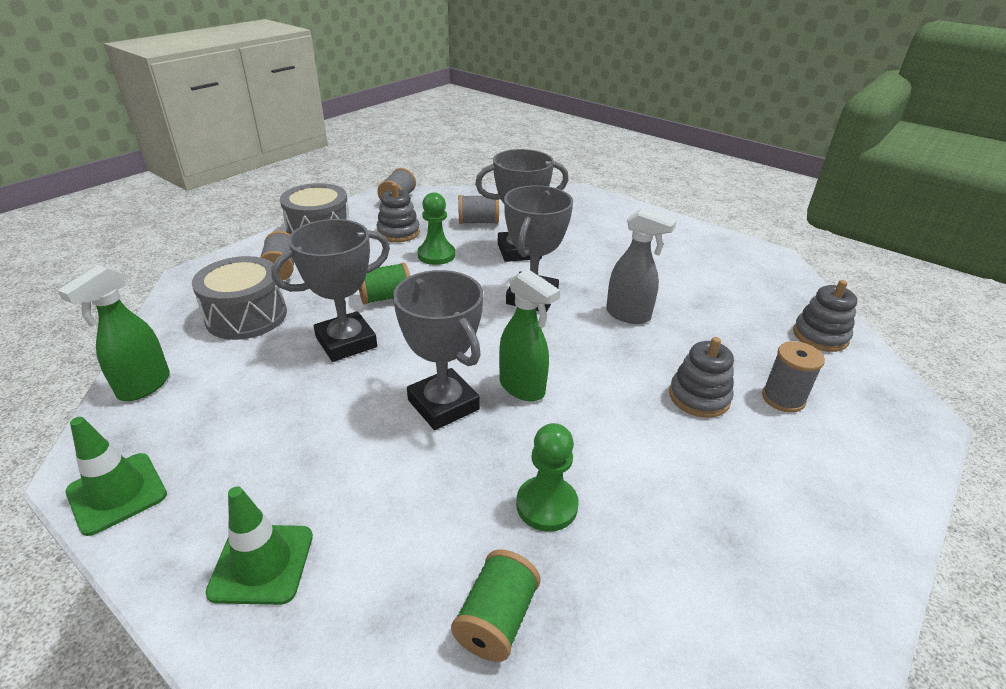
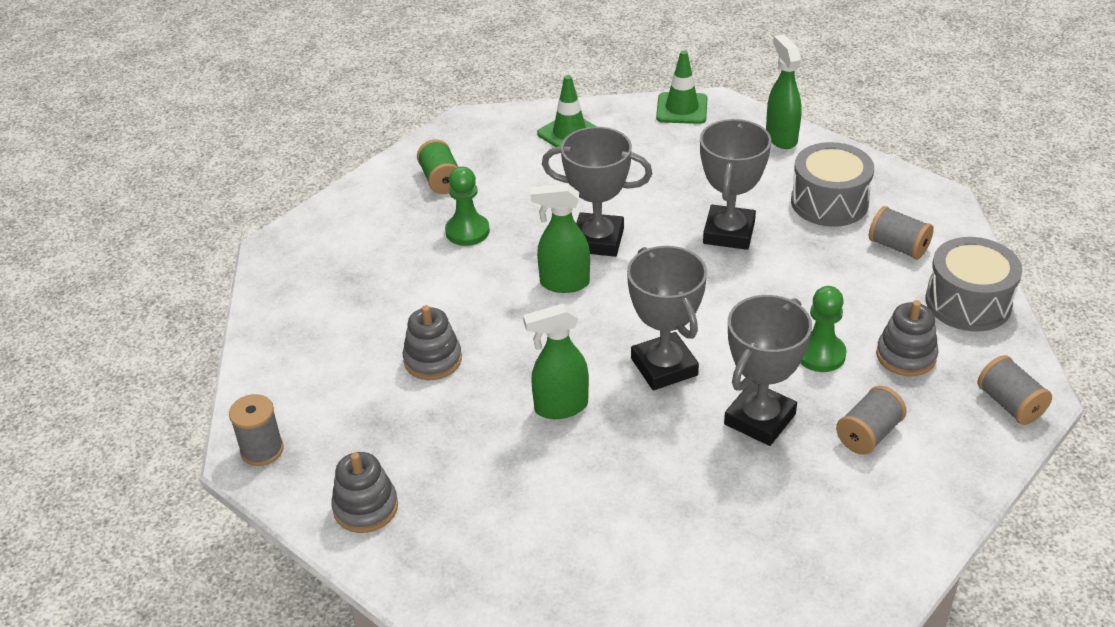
camera: 140 degrees right, 5 degrees up
(385, 297) = (773, 282): green spool -> none
(628, 315) = (560, 407): grey spray bottle -> green spray bottle
(783, 398) = (367, 402): grey spool -> grey spool (262, 450)

